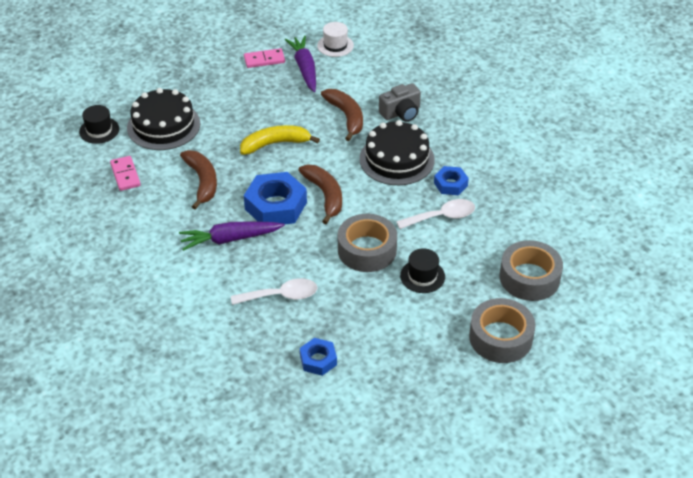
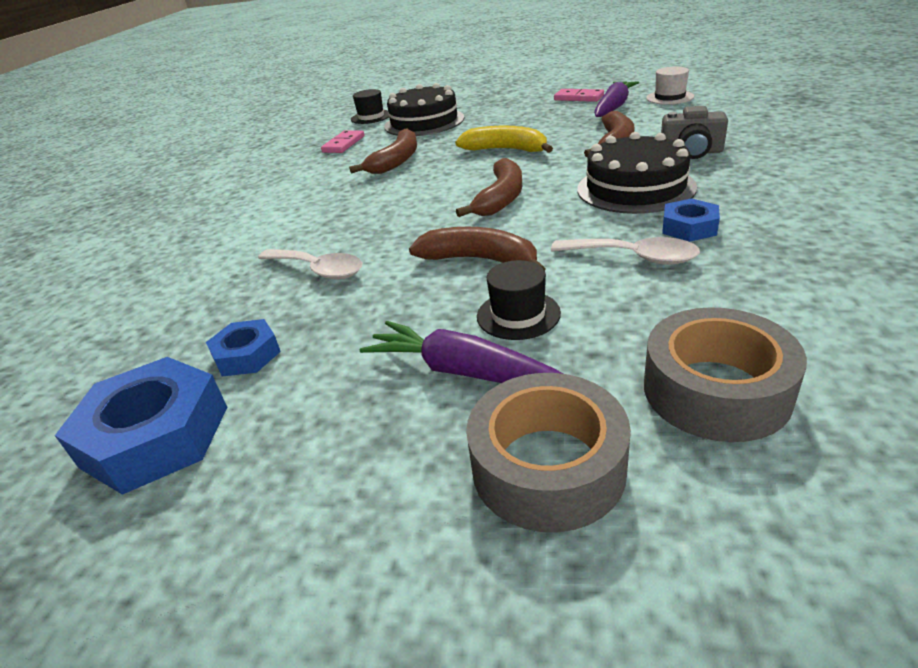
camera: 45 degrees right, 10 degrees down
(230, 239) = (350, 207): purple carrot -> purple carrot (464, 372)
(276, 205) = (436, 193): blue nut -> blue nut (156, 436)
(367, 250) = (480, 260): grey tape -> brown banana

